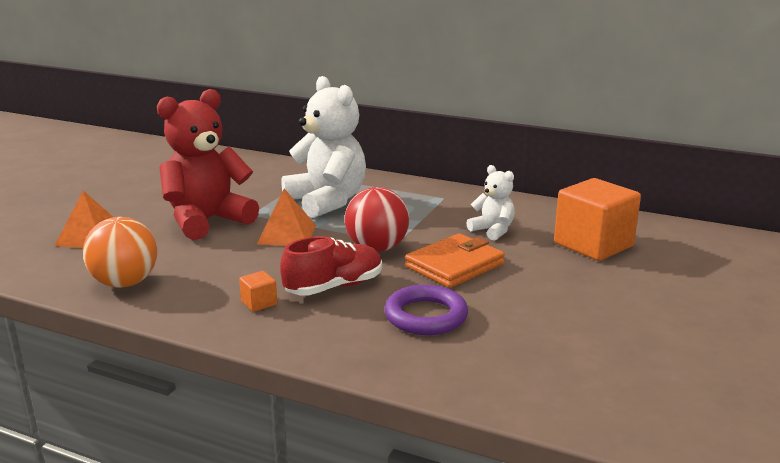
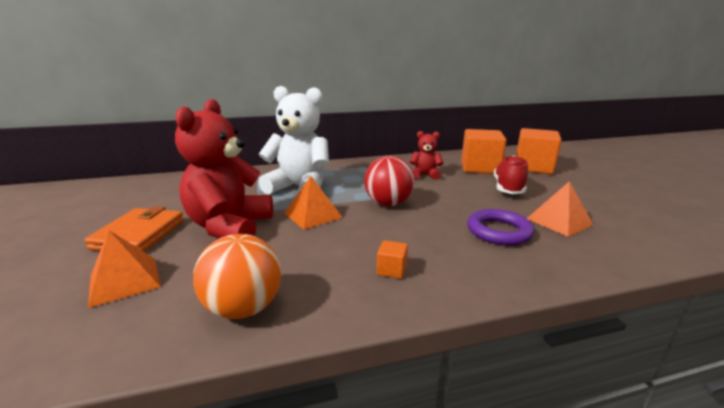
camera: 40 degrees left, 0 degrees up
(334, 287) = (415, 236): red shoe -> red shoe (508, 188)
(454, 265) = (447, 198): orange wallet -> orange wallet (139, 234)
(492, 231) = (425, 175): white teddy bear -> red teddy bear
(523, 336) = (559, 221): none -> orange pyramid
(683, 269) = (533, 167): none -> orange cube

